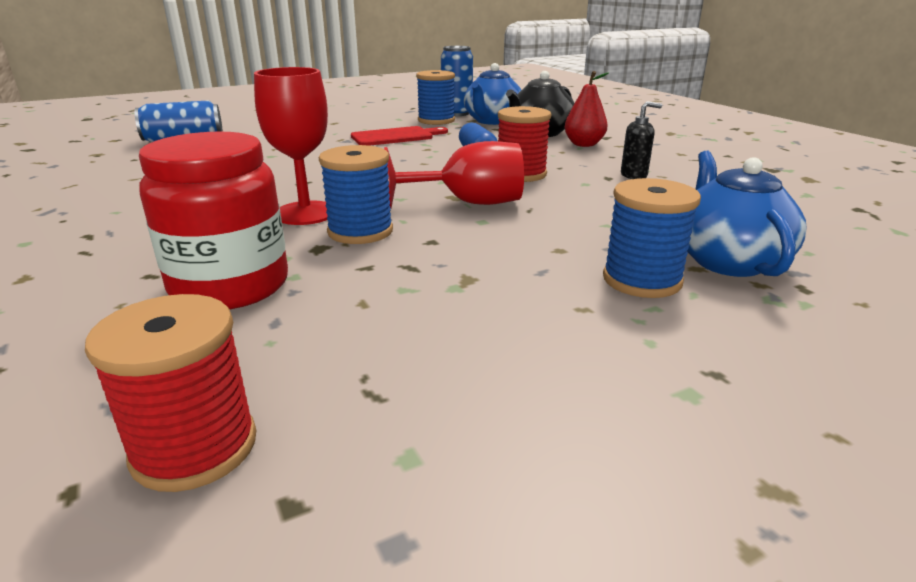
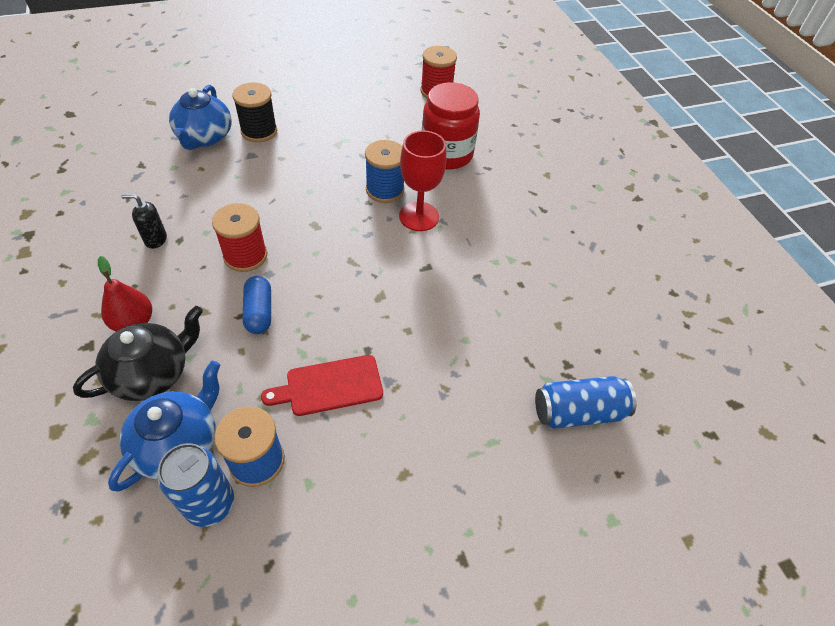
camera: 175 degrees left, 25 degrees up
(468, 203) = (309, 214): red goblet -> none
(642, 280) = (259, 131): blue spool -> black spool

